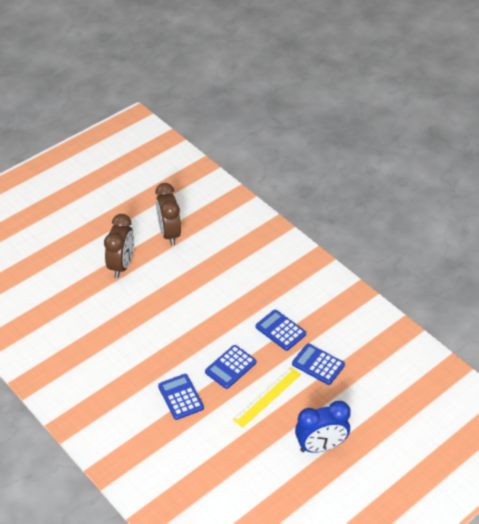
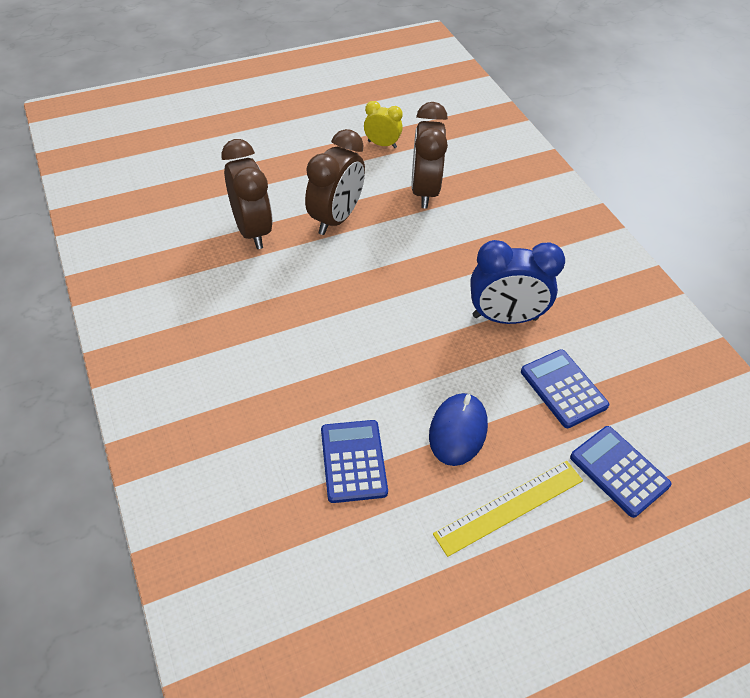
camera: 15 degrees right, 5 degrees up
(73, 286) = (252, 230): none -> brown clock
(132, 208) = (382, 144): none -> yellow clock
(230, 367) = (458, 431): blue calculator -> blue mouse
(320, 446) = (592, 647): blue clock -> blue clock (505, 317)

